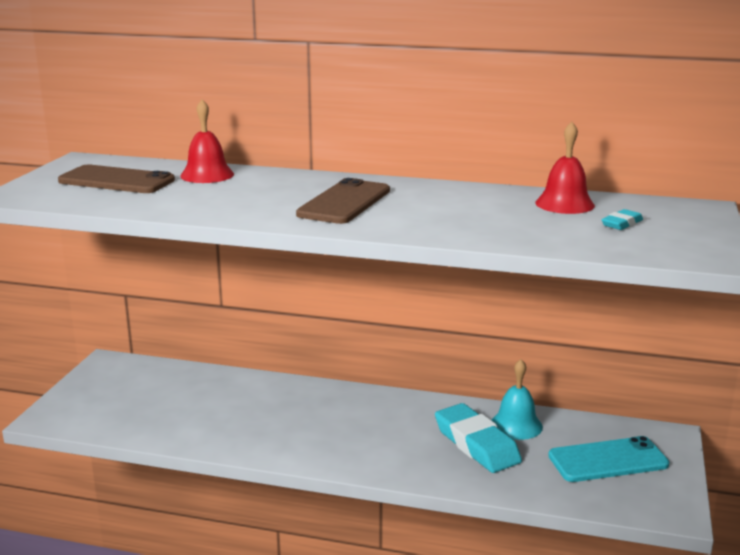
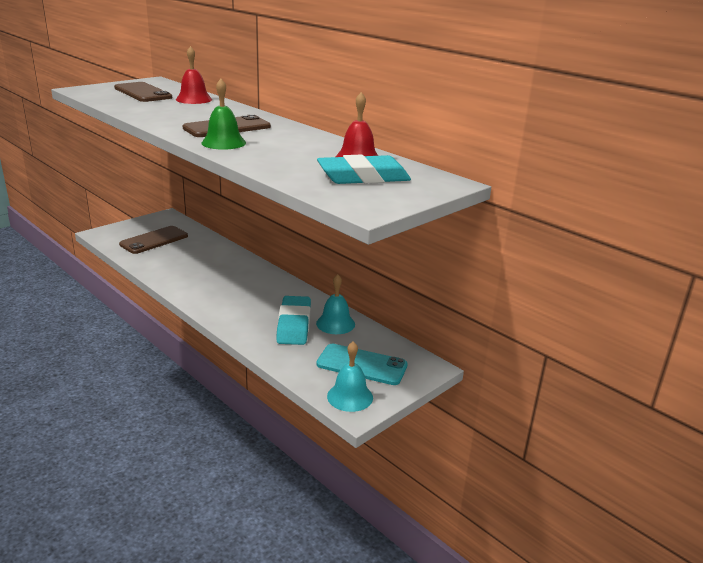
camera: 30 degrees right, 5 degrees up
(143, 401) = (154, 240): none -> brown phone
(391, 222) = (223, 143): none -> green bell
(622, 224) = (363, 177): turquoise eraser -> turquoise eraser, size x2.24
(647, 500) = (350, 396): none -> turquoise bell

